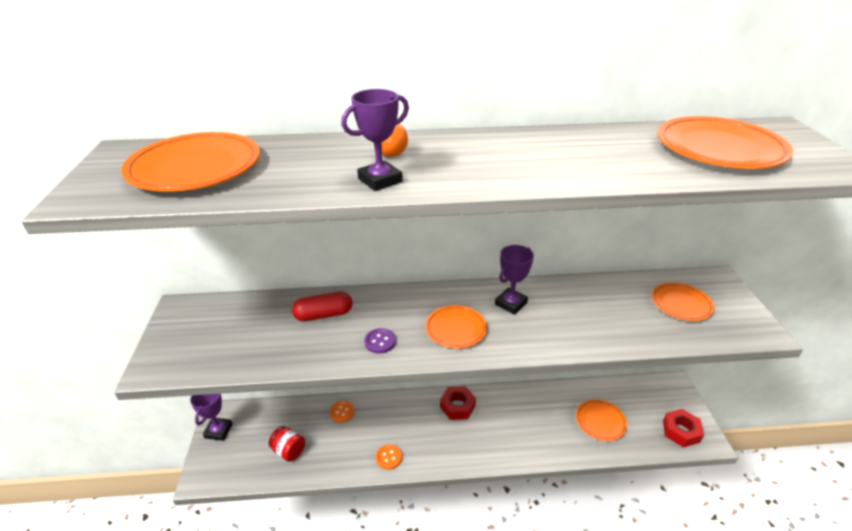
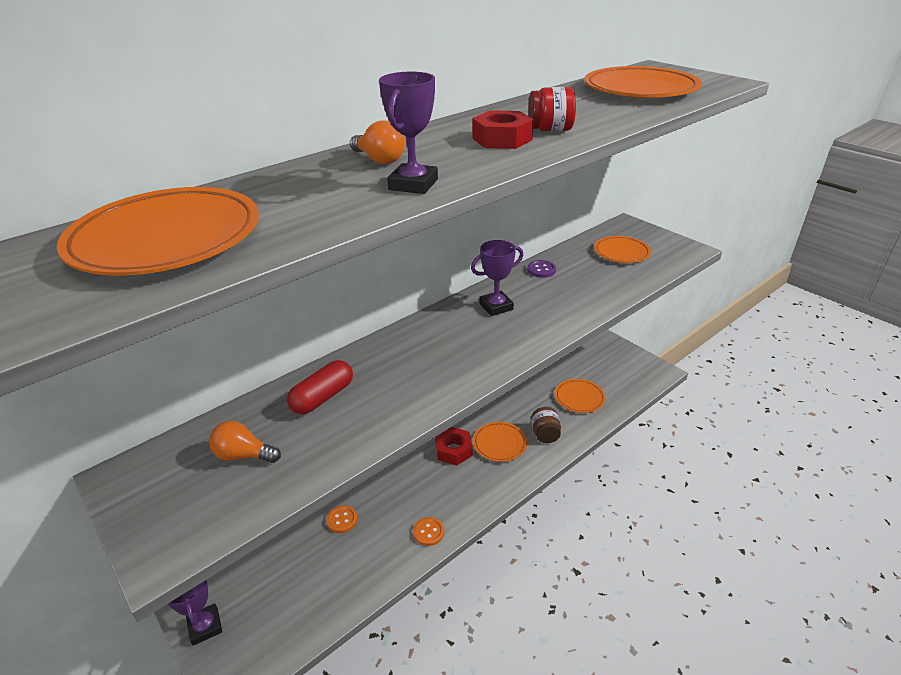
camera: 35 degrees left, 0 degrees up
(245, 330) = (244, 455): none -> orange light bulb
(289, 451) = (316, 592): red jar -> red jar (550, 130)
(380, 342) = (412, 392): purple button -> purple button (541, 270)
(455, 329) = (471, 348): orange plate -> orange plate (499, 444)
(511, 304) = (496, 306): purple trophy -> purple trophy turned 60 degrees clockwise
(541, 435) = (545, 434): none -> brown jar
(680, 431) = (639, 374): red nut -> red nut (502, 139)

